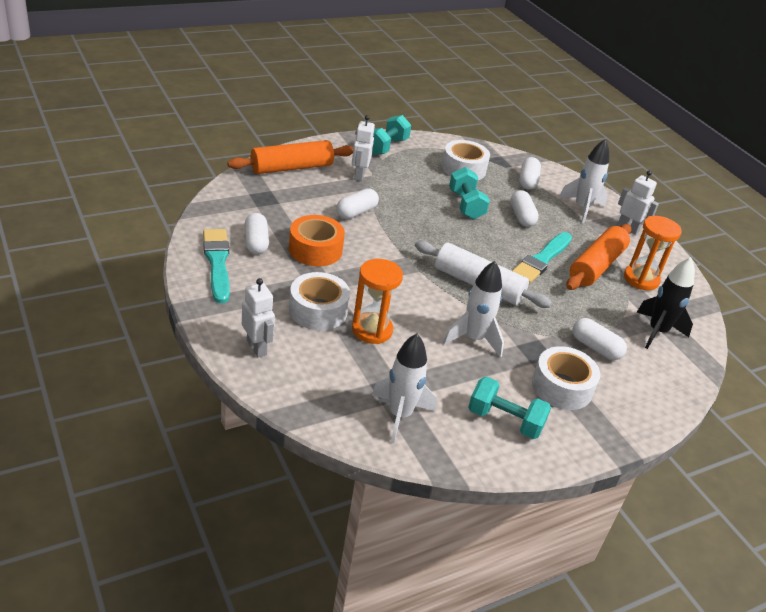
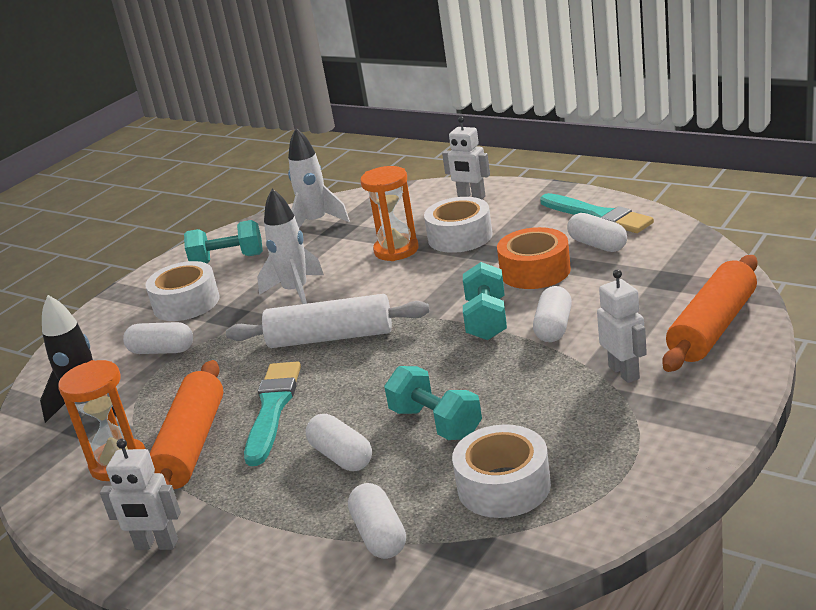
camera: 160 degrees right, 10 degrees down
(386, 147) = (664, 444): turquoise dumbbell -> turquoise dumbbell (487, 320)
(582, 208) = (252, 537): white rocket -> none

